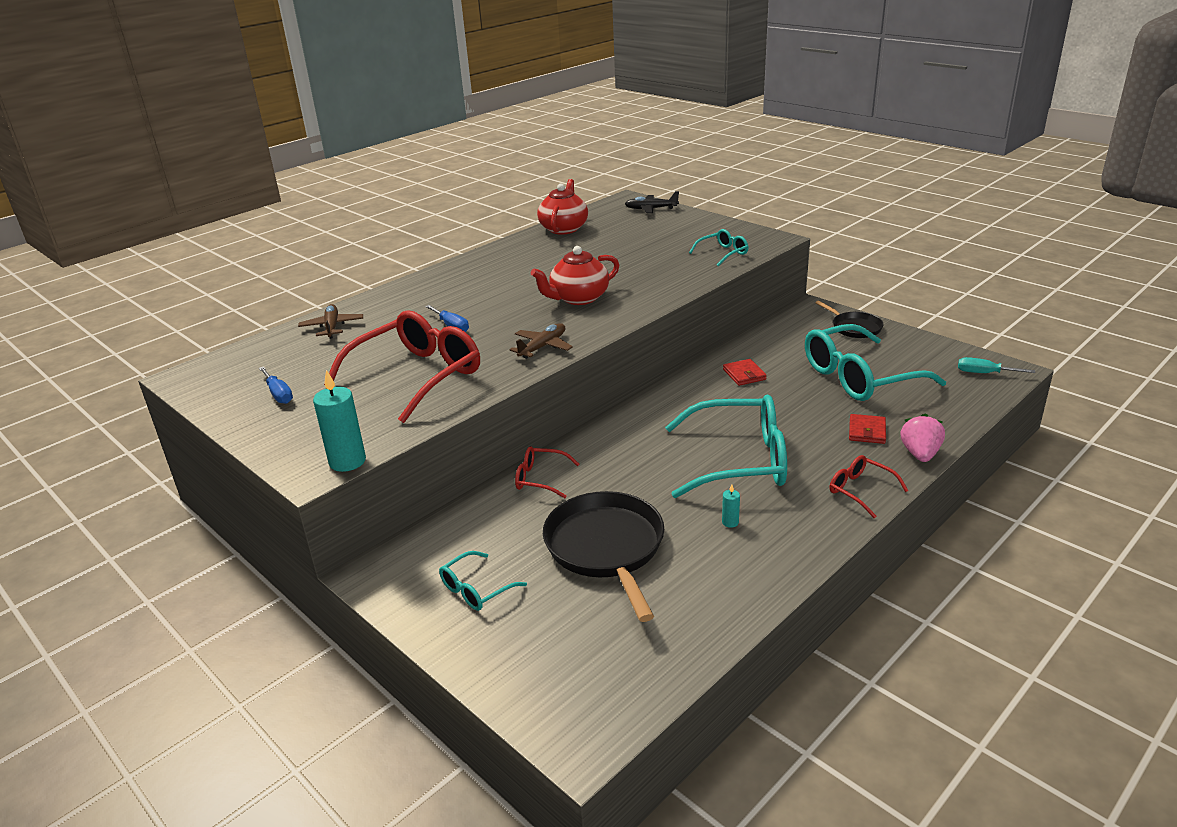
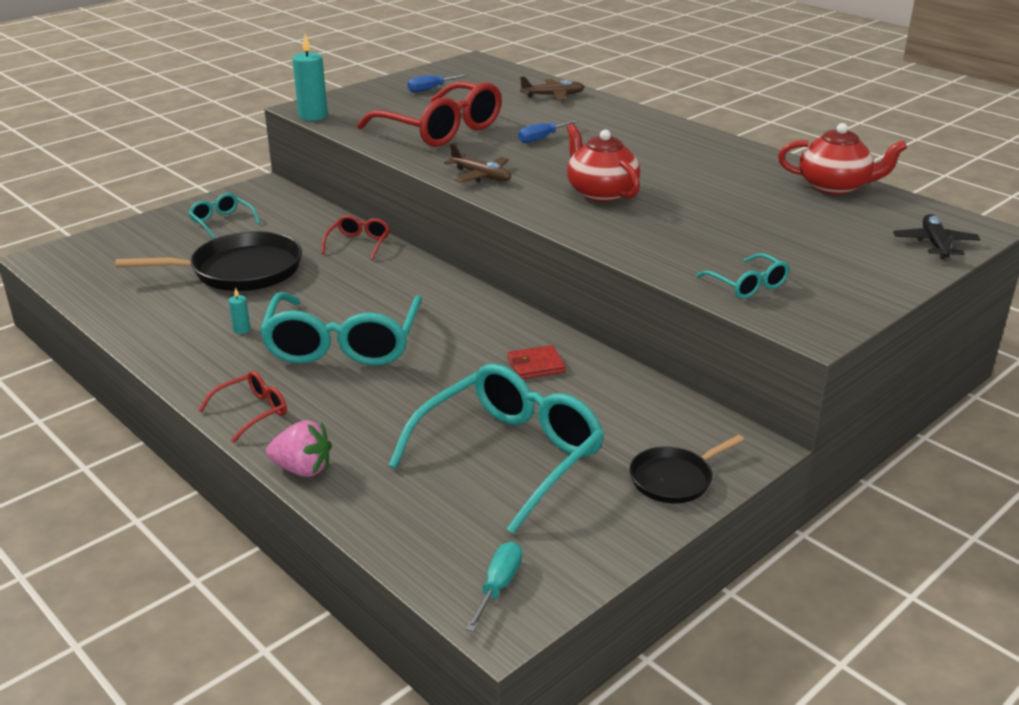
camera: 90 degrees right, 0 degrees up
(859, 377) = (510, 455): turquoise glasses -> turquoise glasses turned 60 degrees clockwise
(867, 431) = (369, 437): red wallet -> none

